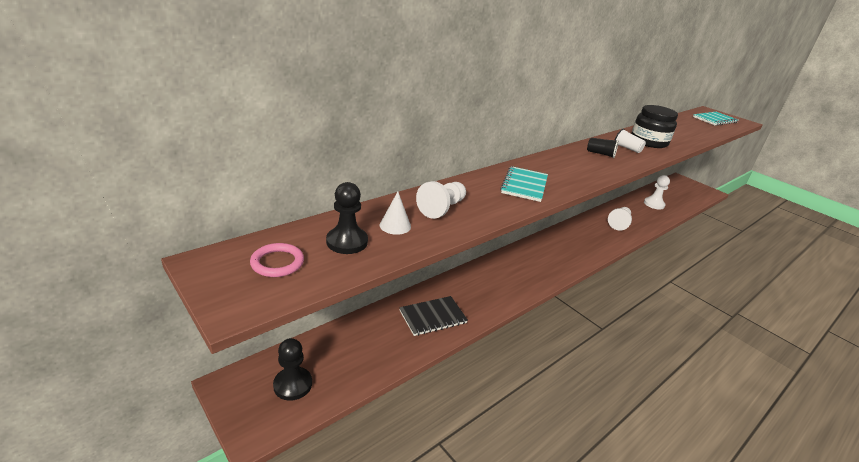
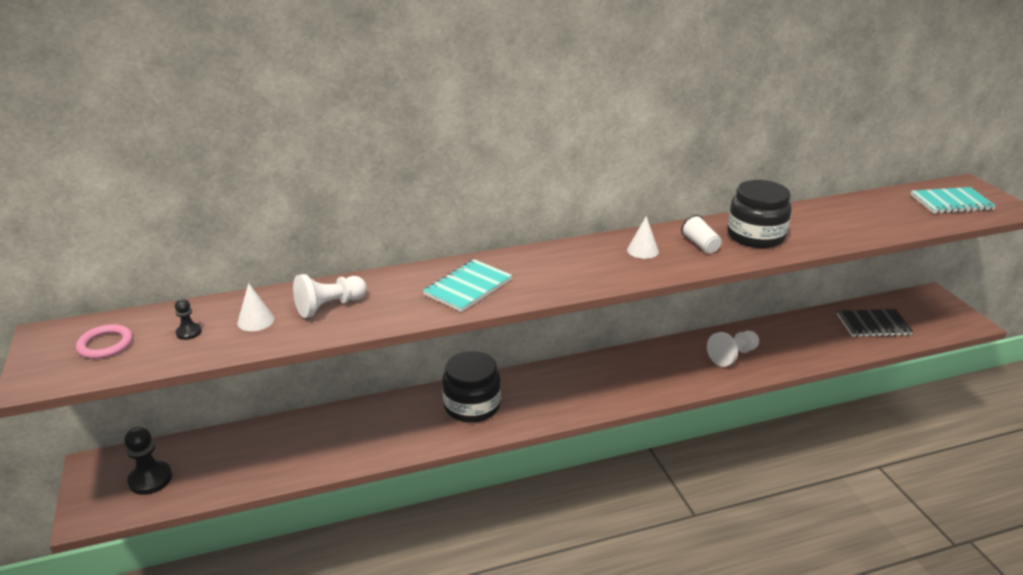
camera: 25 degrees right, 0 degrees up
(347, 242) = (189, 332): black pawn -> black pawn, size x0.55
(433, 317) = (349, 438): black notebook -> black notebook (873, 325)
(498, 278) = (472, 406): none -> black jar
(600, 154) = (642, 250): black cup -> white cone
(654, 204) = (830, 332): white pawn -> none

